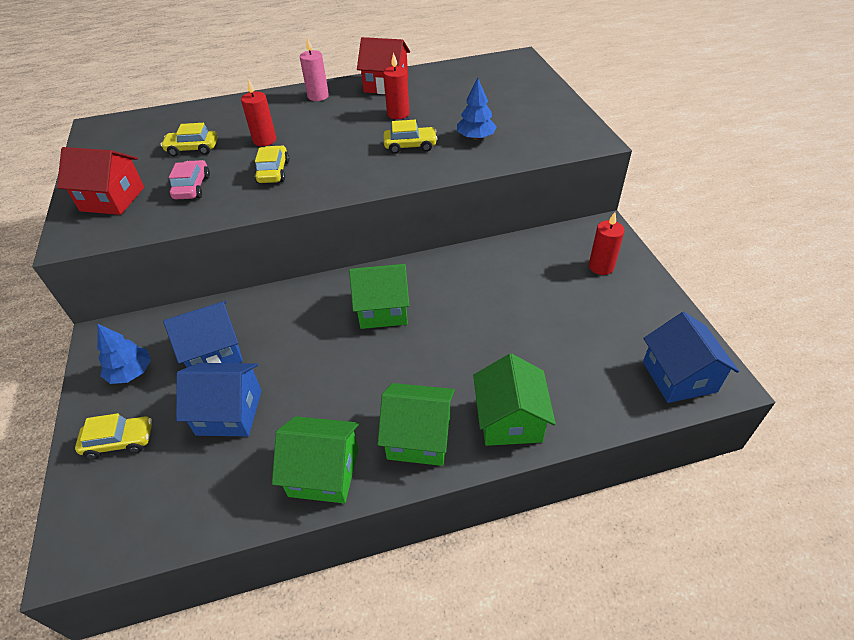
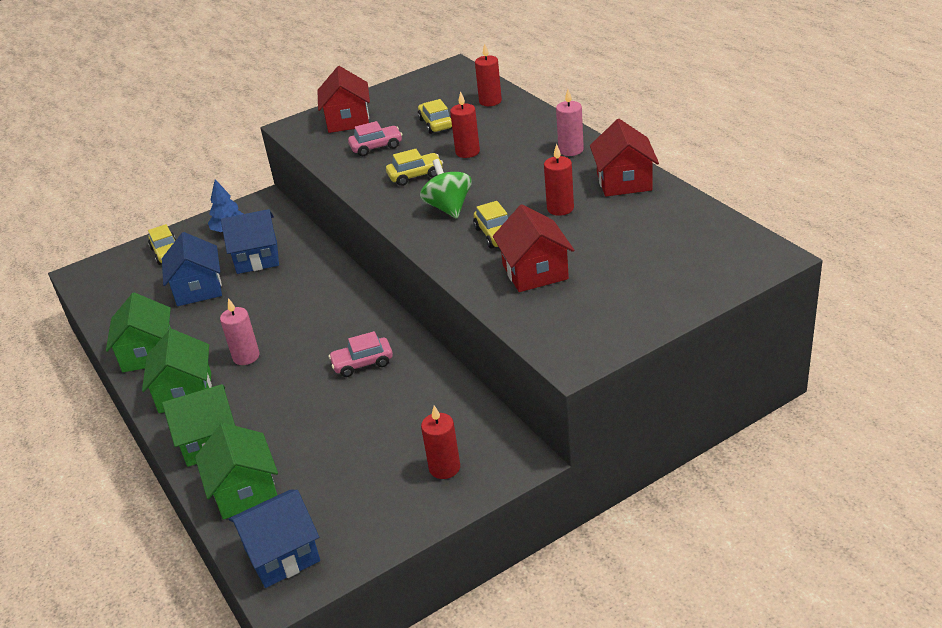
camera: 75 degrees right, 10 degrees down
(190, 117) = (490, 101): none -> red candle
(213, 352) = (257, 258): blue house -> blue house turned 60 degrees counterclockwise
(347, 162) = (448, 207): none -> green spinning top
(383, 309) = (330, 328): green house -> green house (245, 491)
(387, 378) = (246, 356): none -> pink candle
(448, 294) = (362, 363): none -> pink car
(476, 137) = (535, 272): blue tree -> red house

